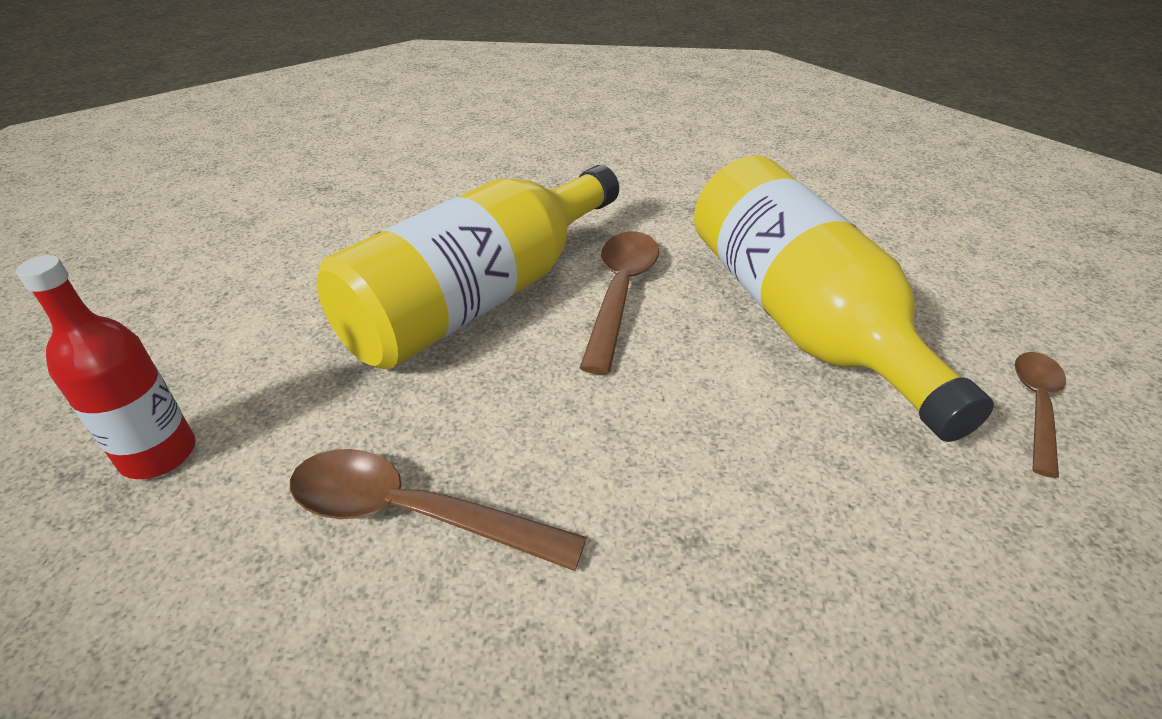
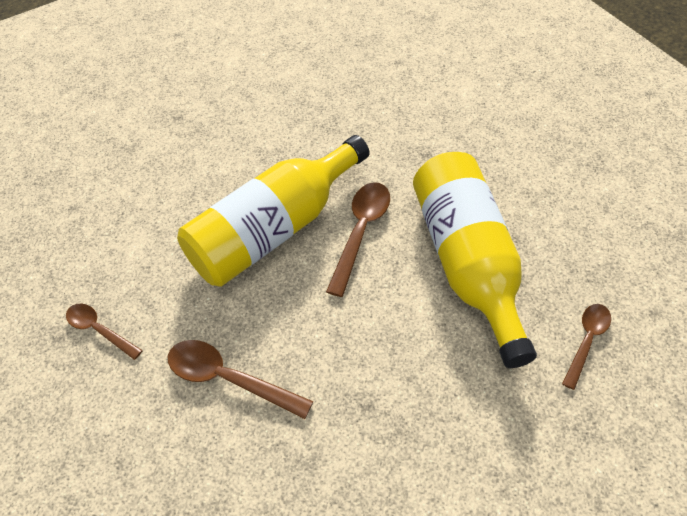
camera: 10 degrees right, 15 degrees up
(159, 454) = (99, 330): red bottle -> brown spoon

